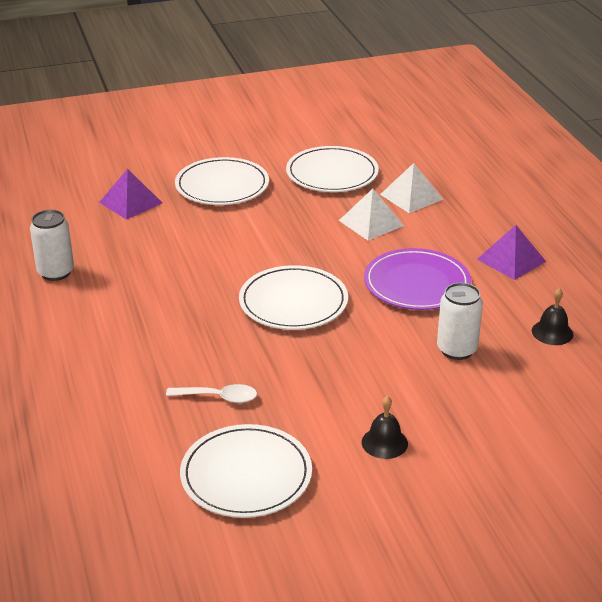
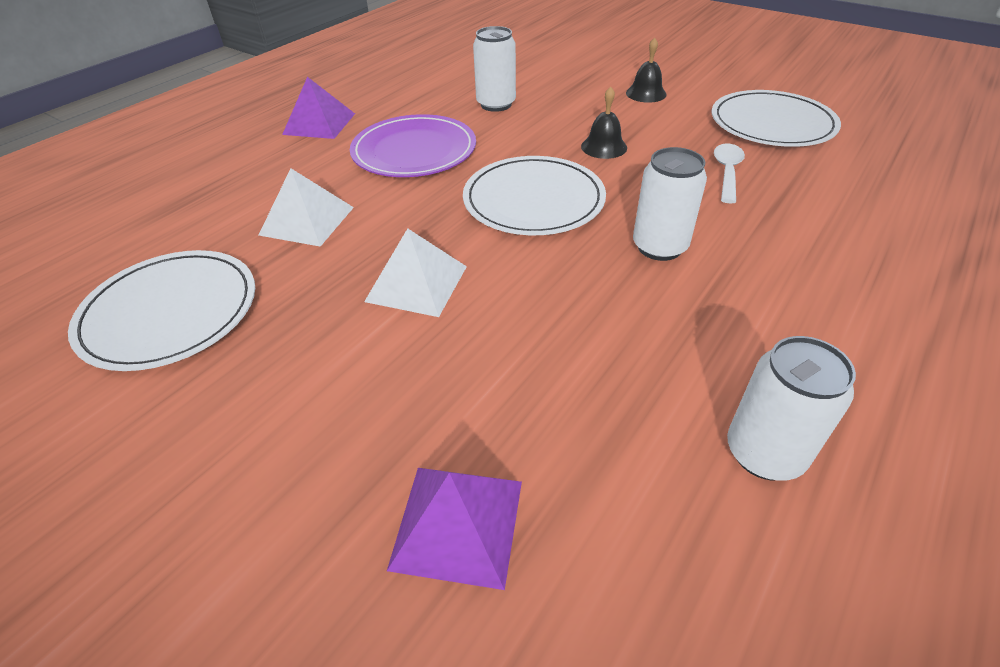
camera: 125 degrees left, 10 degrees up
(190, 320) = (659, 247): none -> white can
(219, 397) = (727, 172): white spoon -> white spoon turned 45 degrees clockwise
(222, 185) = (291, 421): white plate -> none
(411, 196) = (211, 219): white pyramid -> white pyramid (416, 283)
(552, 332) = (422, 81): black bell -> black bell (604, 147)

